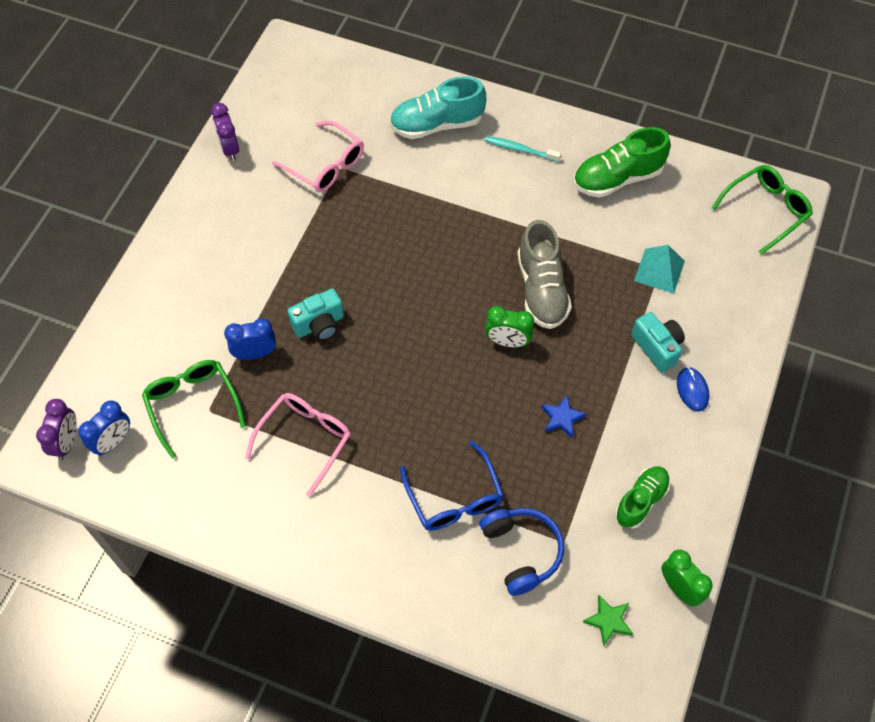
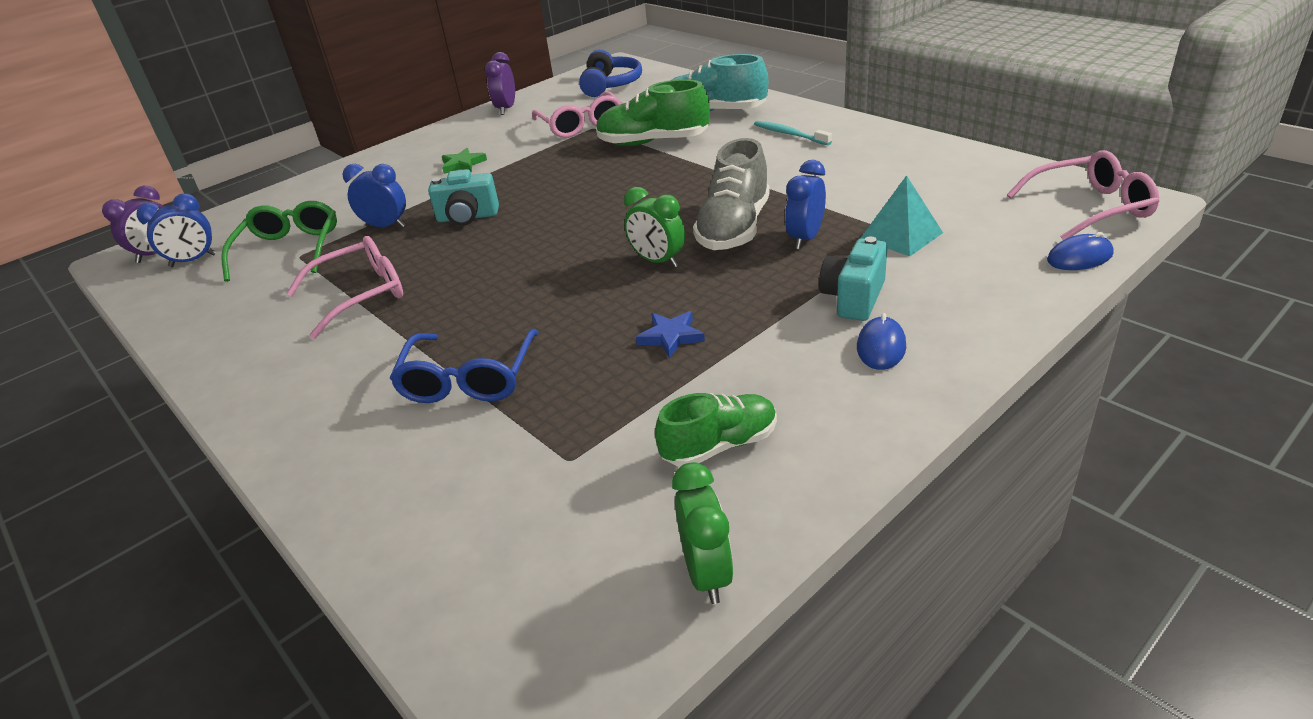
camera: 30 degrees right, 25 degrees down
(522, 552) = (501, 456): blue headphones -> blue headphones (610, 85)
(597, 290) = (805, 238): none -> blue clock
(608, 620) = (556, 579): green star -> green star (463, 164)
(617, 178) = (892, 163): green shoe -> green shoe (653, 142)
(657, 347) = (853, 298): turquoise camera -> turquoise camera turned 150 degrees counterclockwise
(766, 210) = (1091, 207): green glasses -> pink glasses
(774, 269) = (1079, 257): none -> blue mouse

